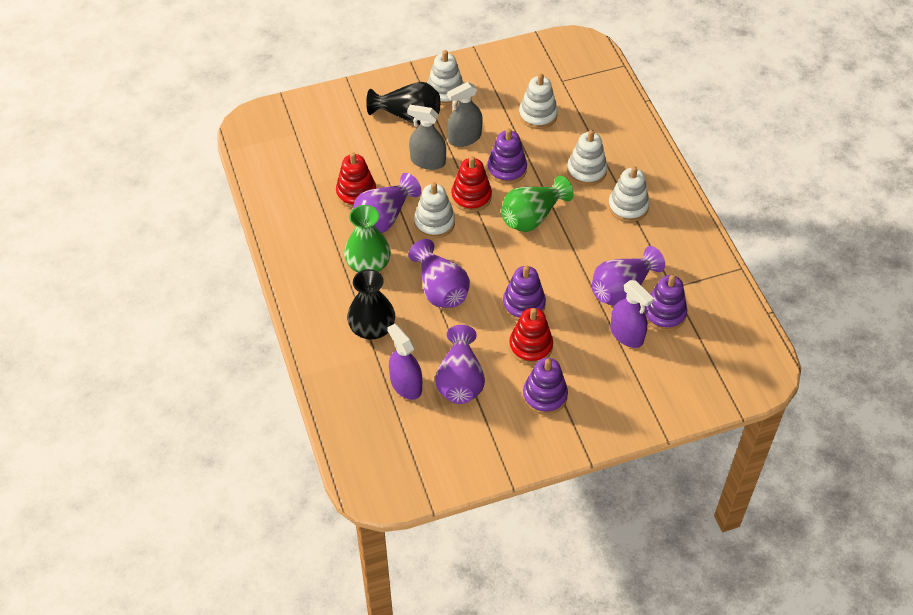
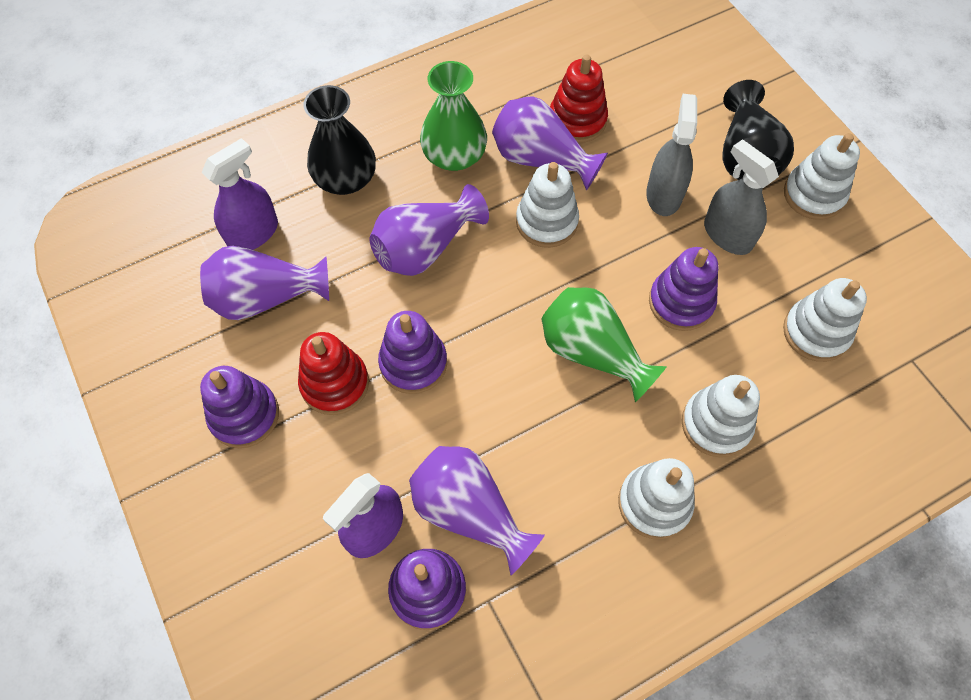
camera: 80 degrees right, 10 degrees up
(471, 197) = (609, 261): red stacking toy -> none

